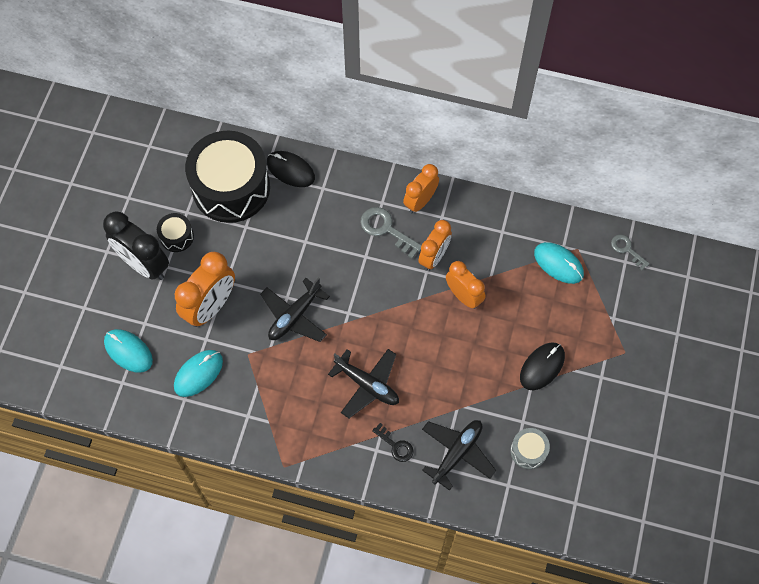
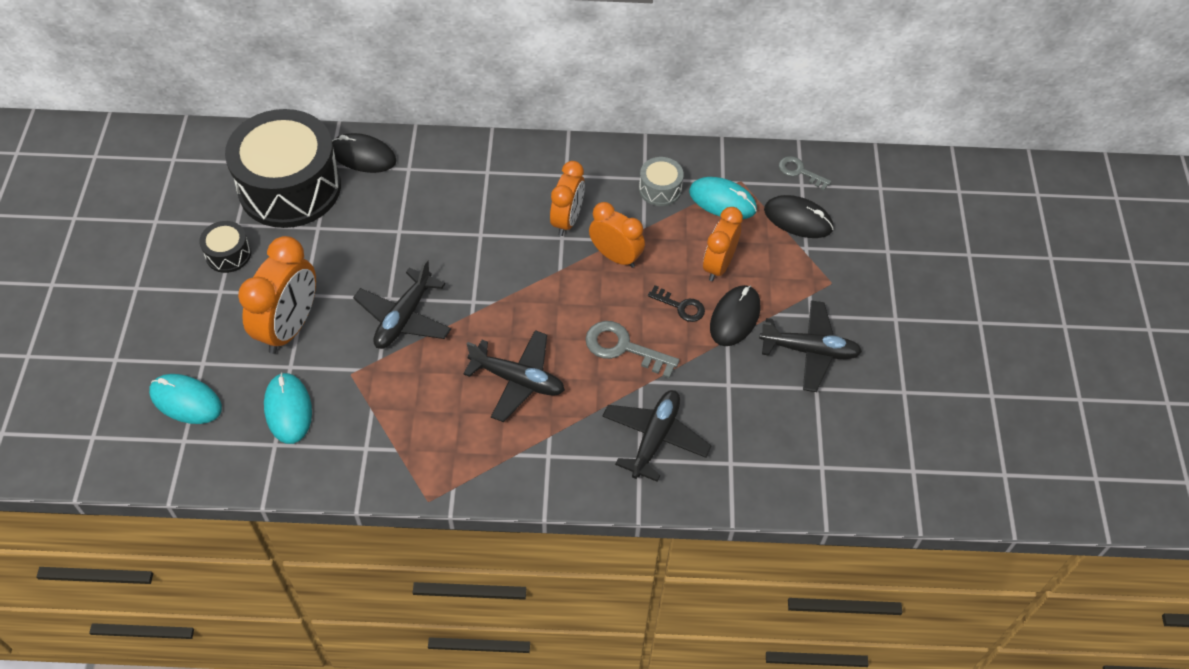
camera: 15 degrees left, 10 degrees down
(144, 264) = (190, 294): black clock -> none
(198, 374) = (288, 410): turquoise mouse -> turquoise mouse turned 45 degrees counterclockwise
(386, 229) = (500, 200): grey key -> grey key (623, 348)
(395, 445) = (572, 445): black key -> black key (681, 306)
(420, 201) = (535, 163): orange clock -> orange clock (718, 265)
(528, 451) = (745, 417): grey drum -> grey drum (660, 189)
(592, 406) = (809, 351): none -> black plane
(614, 292) = (798, 219): none -> black mouse

